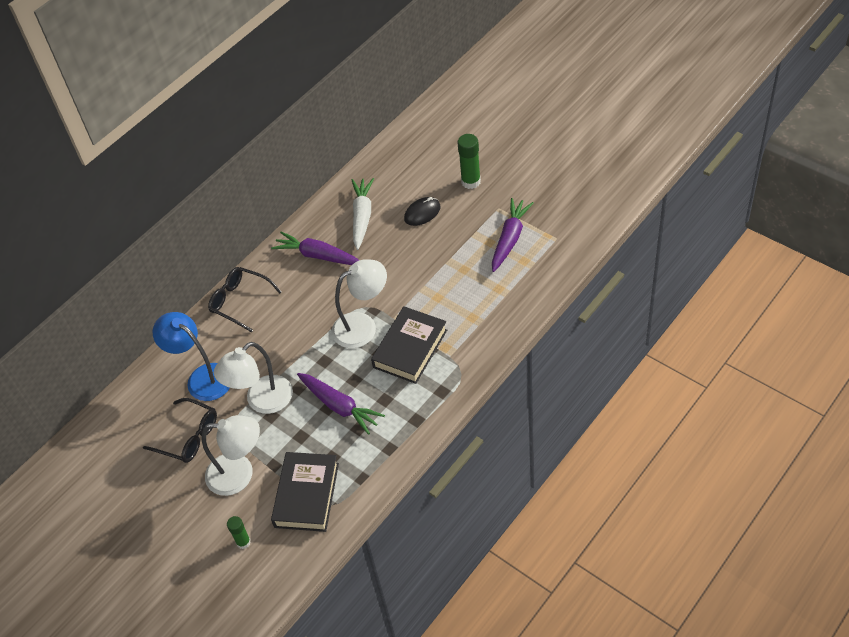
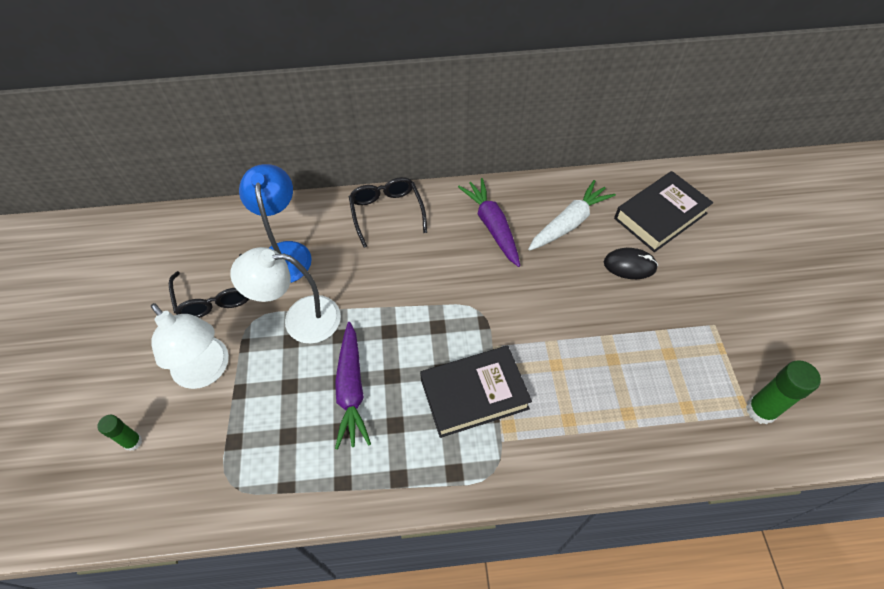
camera: 40 degrees right, 5 degrees up
(307, 495) = (227, 452): black book -> black book (660, 216)
(363, 326) = (457, 329): white lamp -> none
(471, 181) = (711, 273): green glue stick -> green glue stick (760, 410)
(510, 239) = (694, 369): purple carrot -> none

